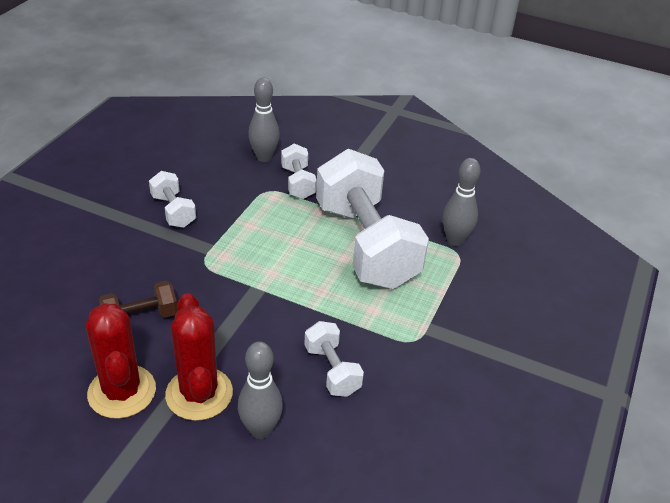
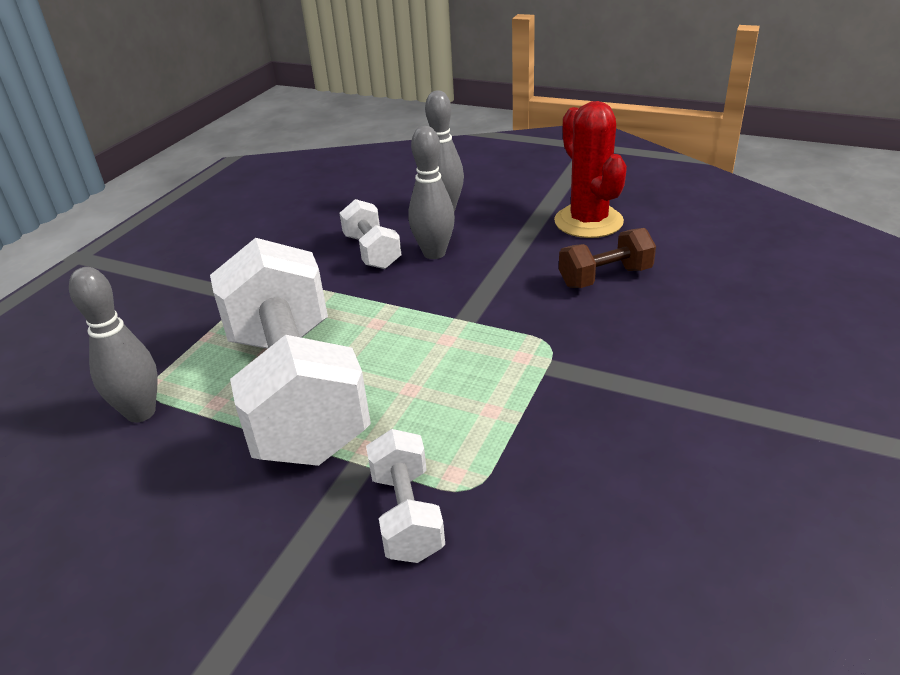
camera: 175 degrees left, 5 degrees down
(173, 211) = (638, 425): white dumbbell -> none
(199, 394) = (510, 226): red cactus -> none
(264, 157) = (490, 589): grey bowling pin -> grey bowling pin (434, 253)

